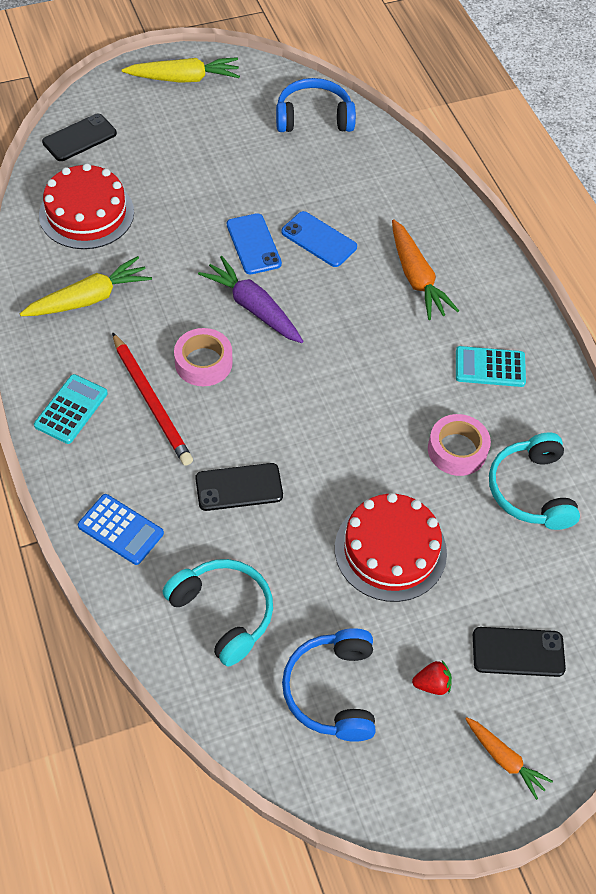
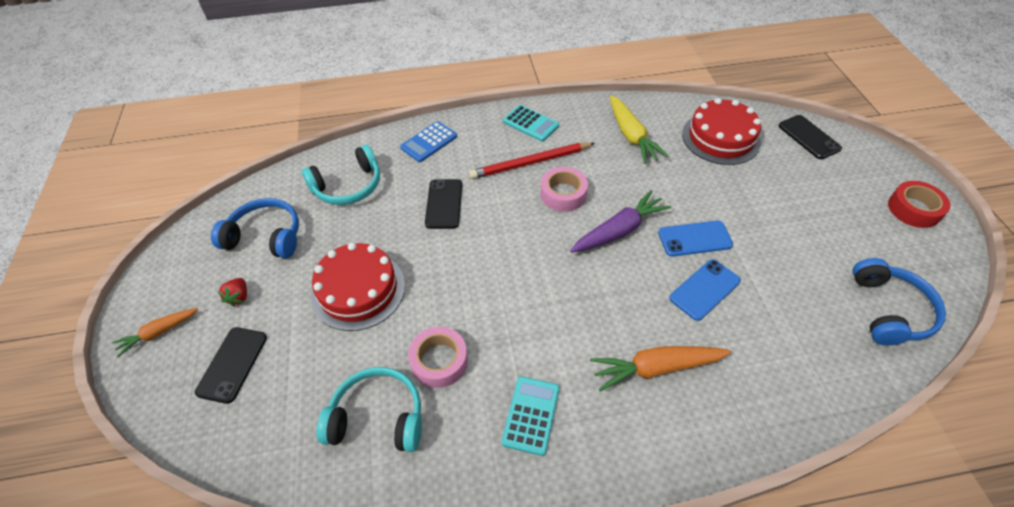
camera: 105 degrees right, 5 degrees down
(184, 78) = (913, 209): yellow carrot -> red tape

